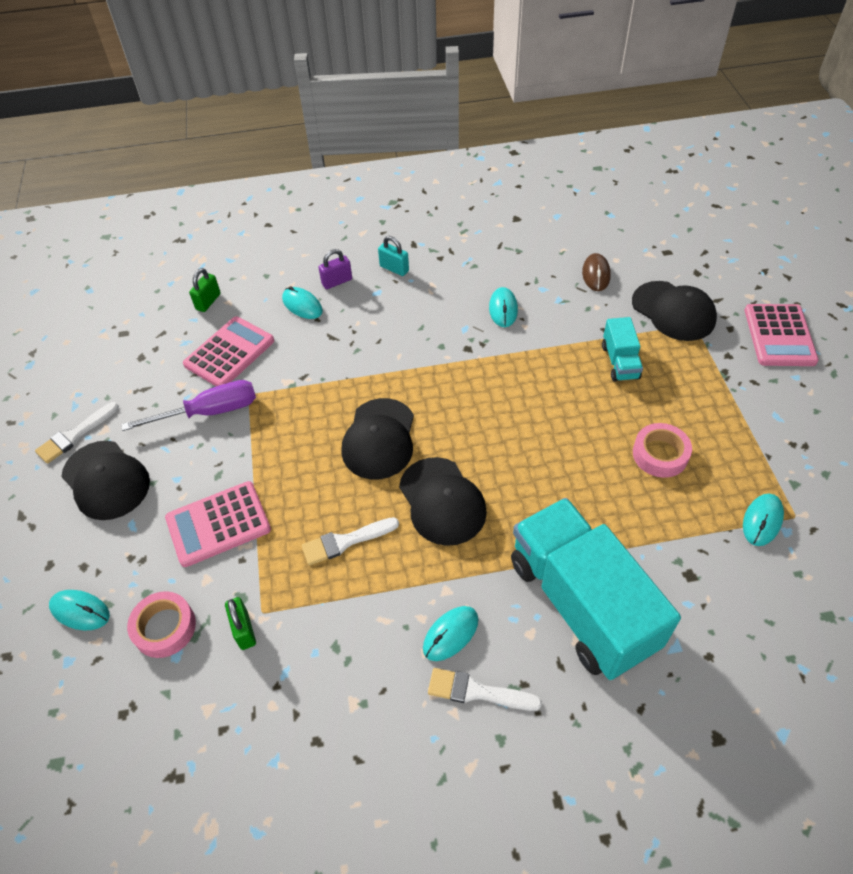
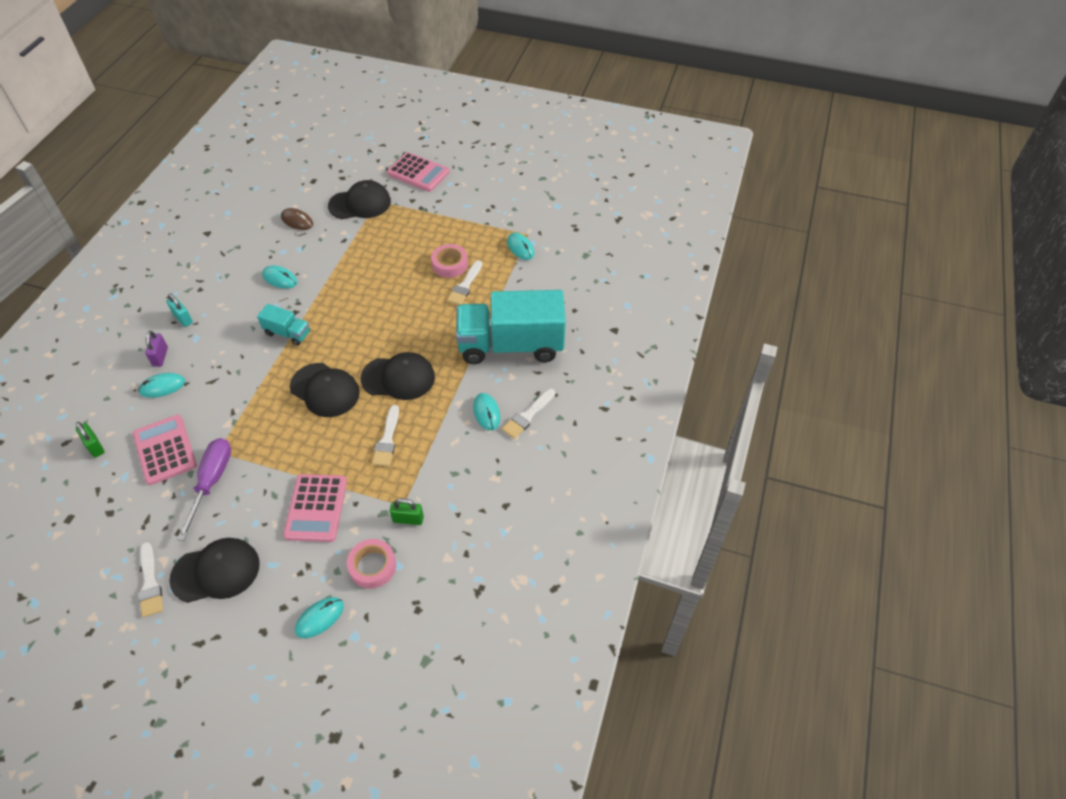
camera: 65 degrees left, 0 degrees up
(394, 268) = (183, 318): turquoise padlock -> turquoise padlock turned 75 degrees clockwise
(620, 362) = (373, 247): turquoise truck -> turquoise truck (287, 333)
(639, 491) = (465, 286): none -> white brush

